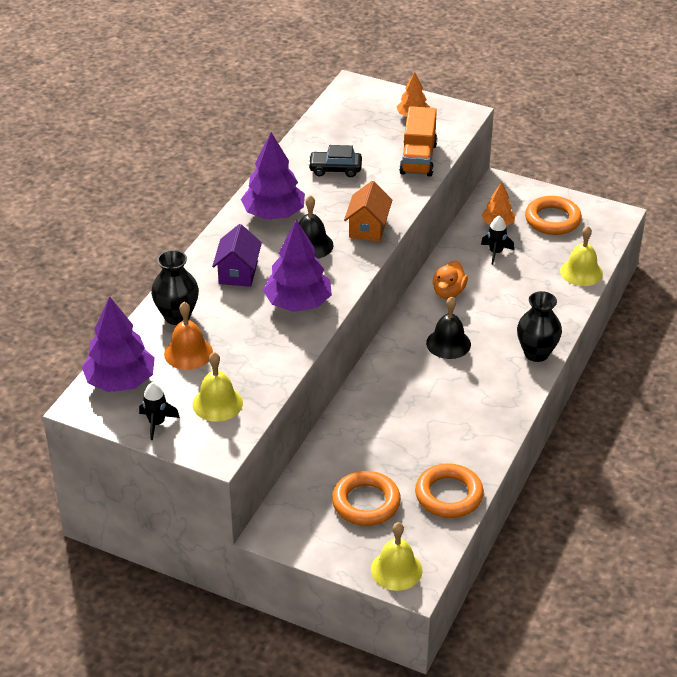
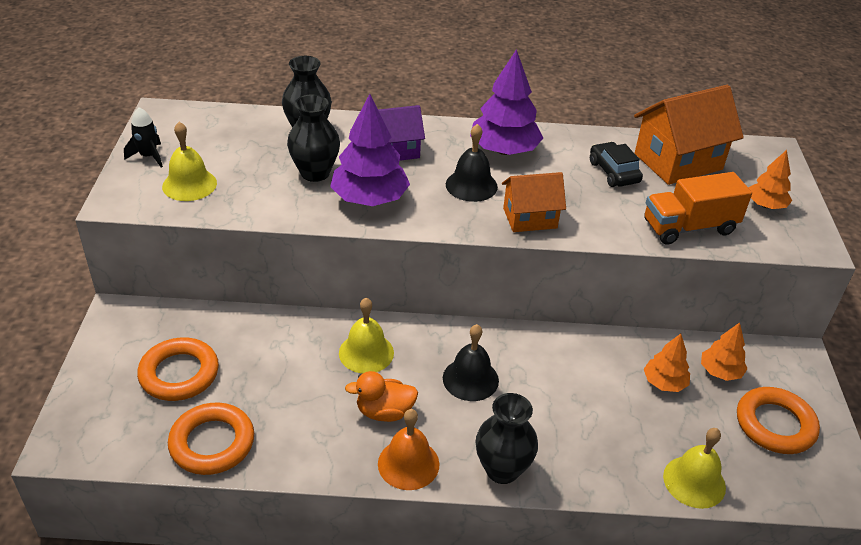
camera: 65 degrees right, 0 degrees up
(120, 381) = (200, 123): purple tree -> none
(188, 353) = (257, 150): orange bell -> orange bell (408, 464)
(244, 325) = (315, 173): none -> black vase
(340, 134) = (678, 162): none -> orange house
(396, 570) = (80, 425): yellow bell -> yellow bell (366, 352)
(448, 292) = (560, 357): orange duck -> orange duck (384, 412)
(495, 252) = (664, 383): black rocket -> orange tree

